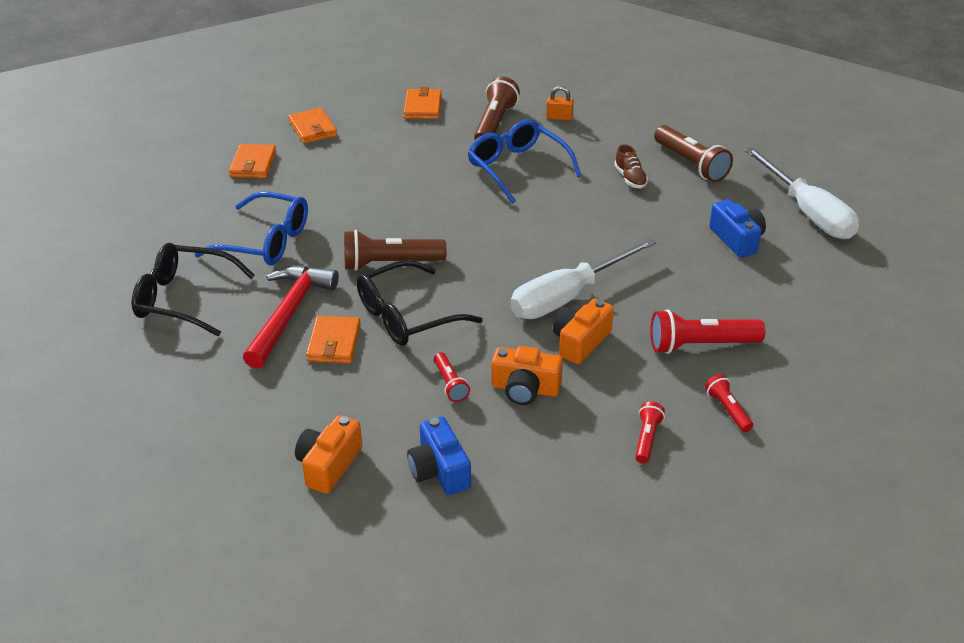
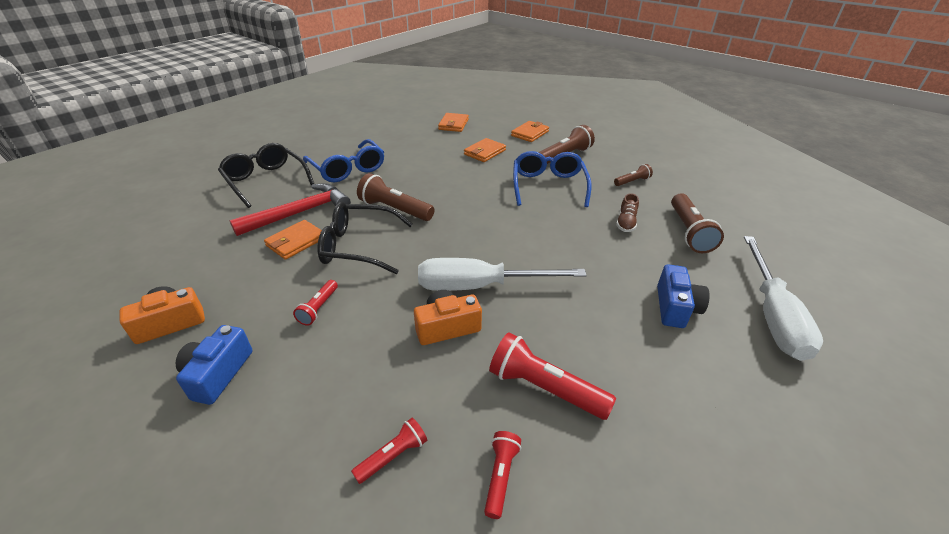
camera: 35 degrees right, 0 degrees up
(253, 164) = (399, 130): orange wallet -> orange wallet (485, 152)
(525, 389) = (360, 342): orange camera -> none
(559, 117) = (614, 167): orange padlock -> none
(594, 128) = (632, 181): none -> brown flashlight

